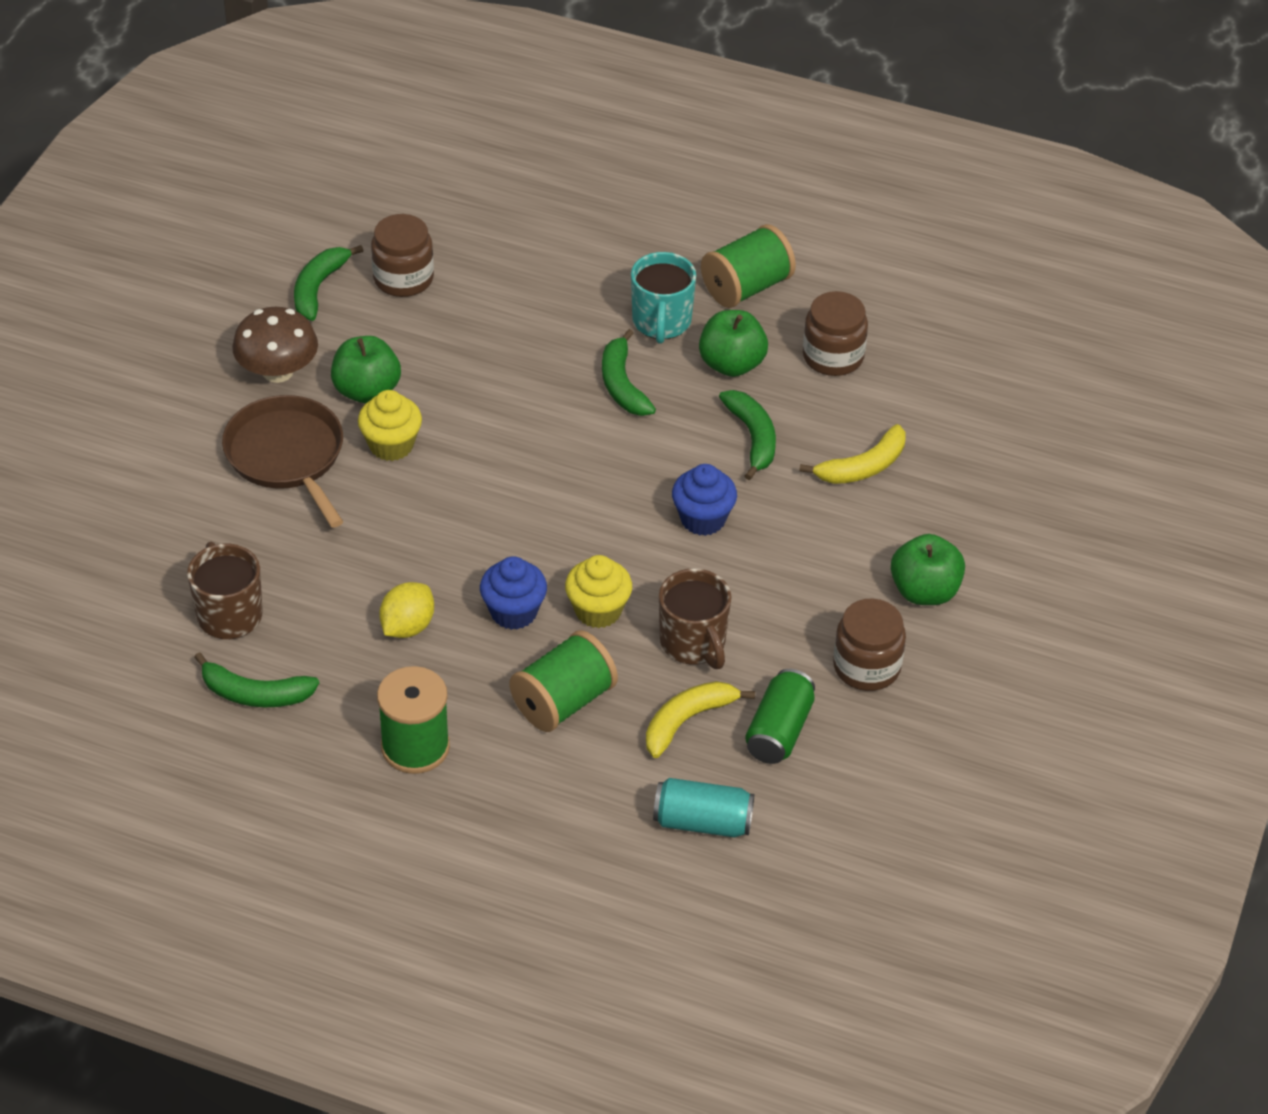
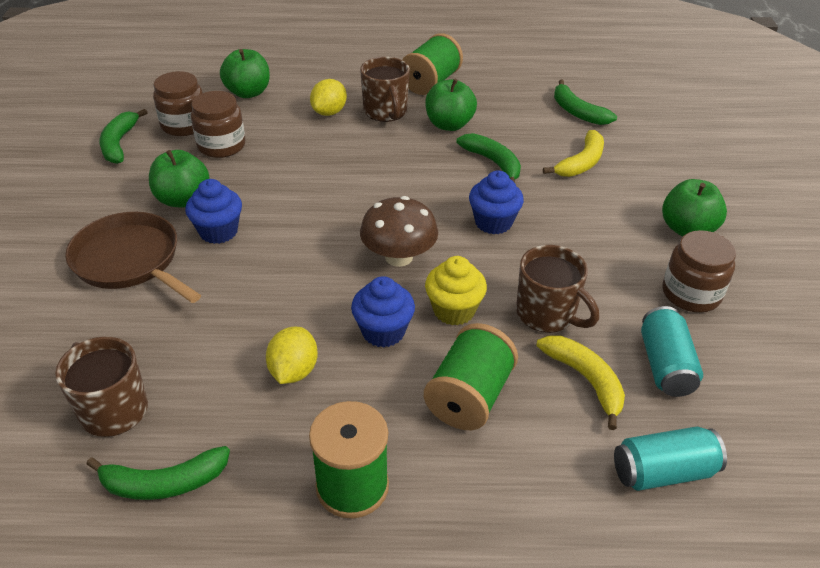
camera: 20 degrees left, 5 degrees down
(278, 371) = (102, 203): brown mushroom -> brown mushroom (399, 257)
(391, 445) = (218, 231): yellow cupcake -> blue cupcake
(500, 244) = (248, 92): none -> green apple
(589, 304) = (329, 112): none -> yellow lemon
(622, 384) = (380, 152): green banana -> green banana (577, 112)
(661, 322) = (385, 112): turquoise mug -> brown mug
(687, 721) = (585, 380): yellow banana -> yellow banana turned 120 degrees clockwise
(779, 731) = (665, 365): green can -> turquoise can
(833, 356) = (513, 106): brown jar -> brown jar (221, 146)

